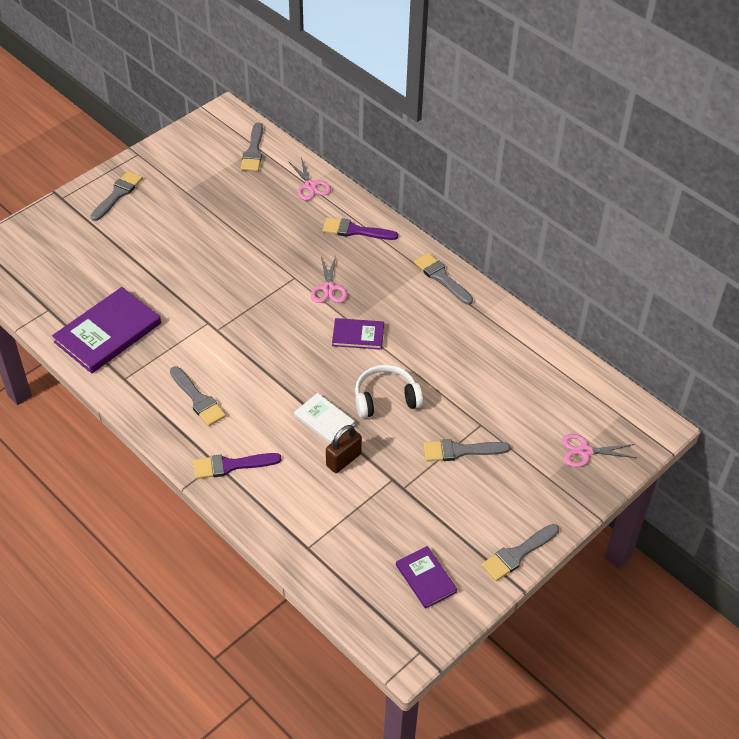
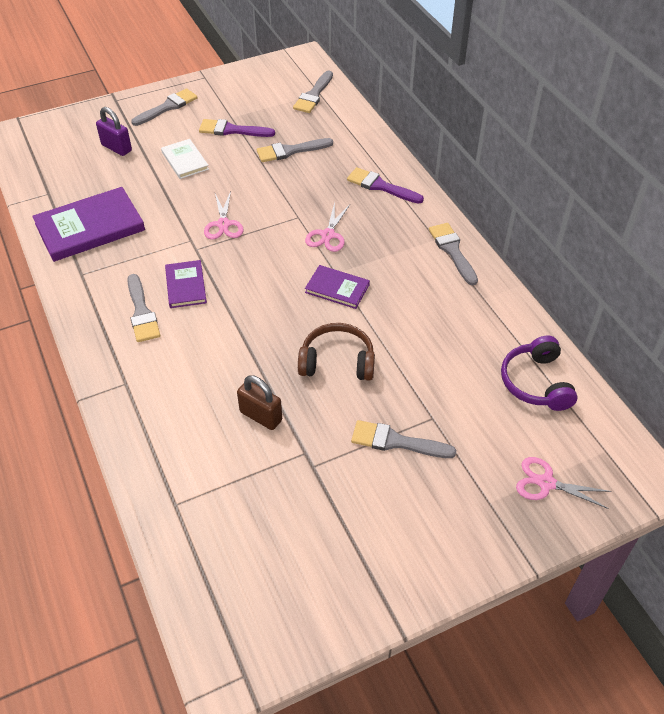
camera: 20 degrees right, 0 degrees up
(90, 248) = (116, 148): none -> purple padlock
(231, 465) = (139, 389): purple brush -> purple brush (232, 130)
(310, 186) = (354, 136): pink scissors -> pink scissors (223, 224)
(324, 420) = (260, 367): white book -> white book (185, 161)
(343, 460) = (261, 416): brown padlock -> brown padlock turned 60 degrees clockwise
(385, 398) = (337, 361): white headphones -> brown headphones
(425, 578) = (291, 583): purple book -> purple book (185, 286)
(517, 554) = (415, 587): grey brush -> grey brush (290, 151)
(550, 374) = (536, 382): none -> purple headphones

